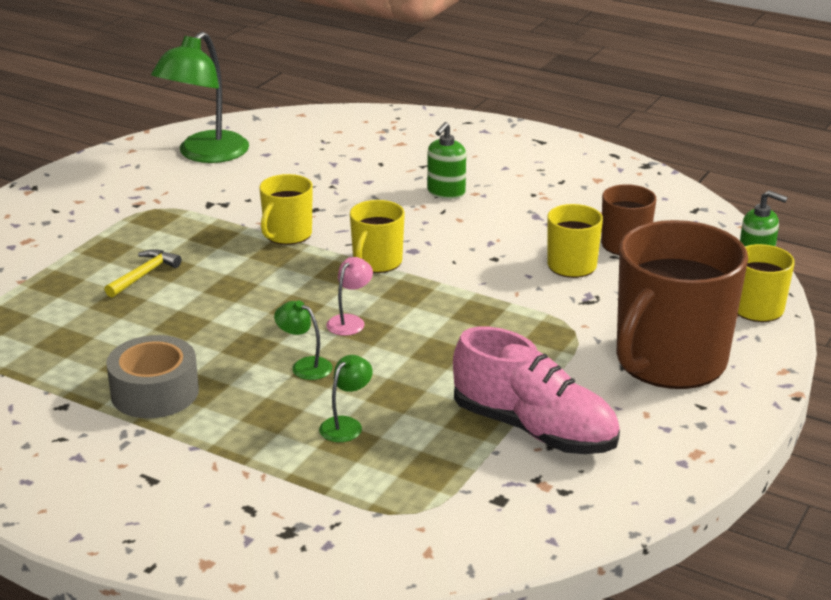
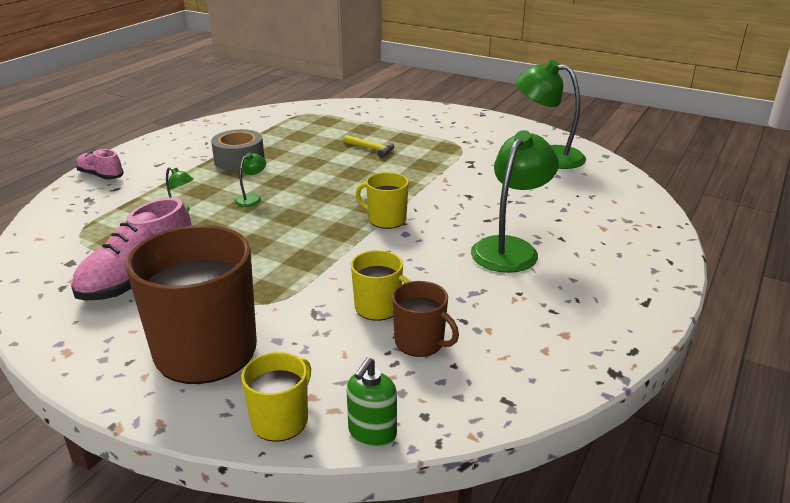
camera: 90 degrees right, 0 degrees up
(188, 539) = (101, 175): none -> pink shoe
(287, 234) = (427, 187): yellow mug -> none
(350, 321) = (303, 211): pink lamp -> none
(446, 192) = (510, 248): green soap dispenser -> green lamp

